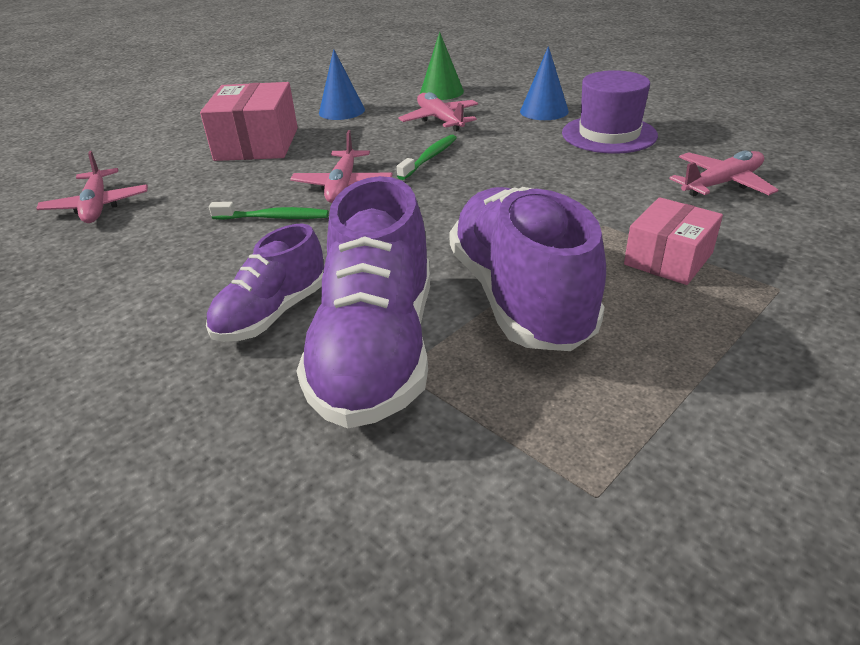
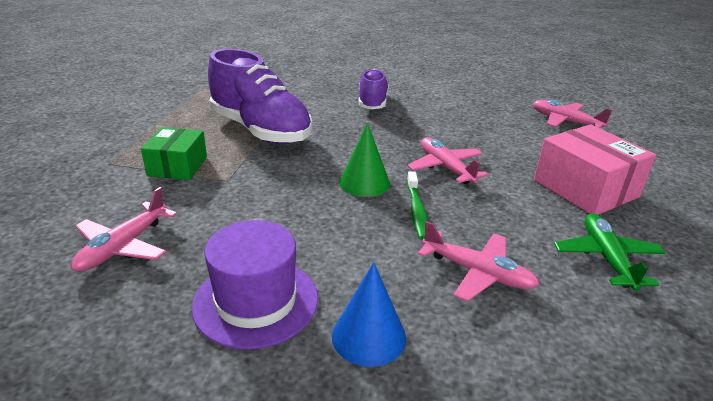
camera: 145 degrees right, 5 degrees down
(274, 218) = (450, 137): green toothbrush -> none
(341, 111) = (606, 258): blue cone -> green plane
(377, 350) = (310, 101): purple shoe -> none
(441, 92) = (562, 348): green cone -> green cone (364, 183)
(668, 259) = (177, 166): pink box -> green box

